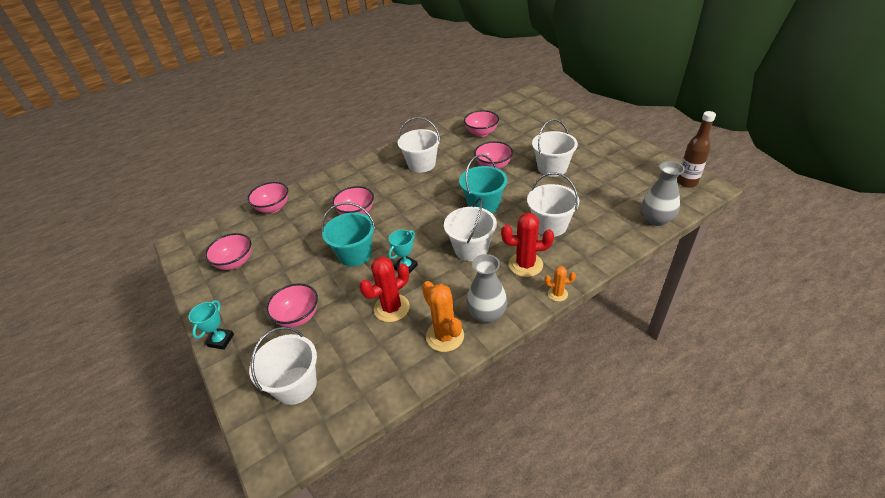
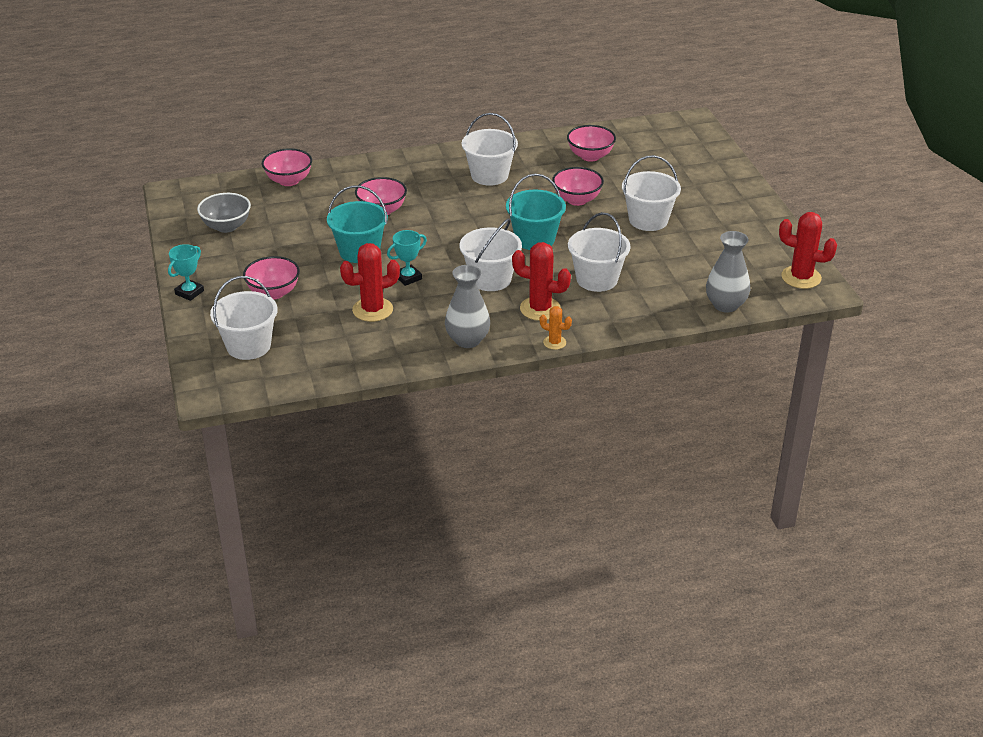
camera: 15 degrees right, 5 degrees down
(235, 262) = (226, 226): pink bowl -> grey bowl
(445, 336) = (413, 346): orange cactus -> none
(687, 182) = (801, 277): brown bottle -> red cactus

